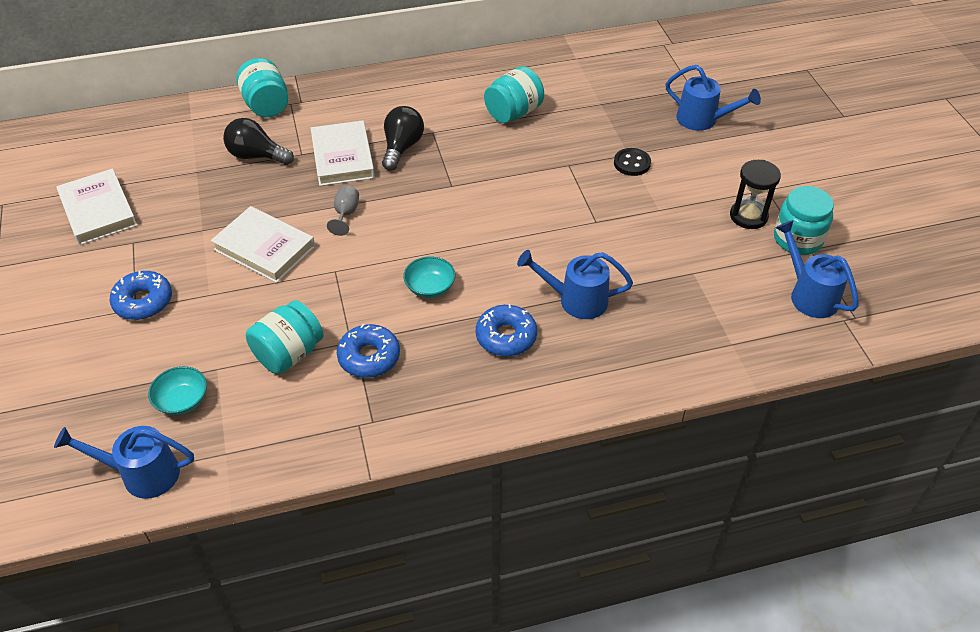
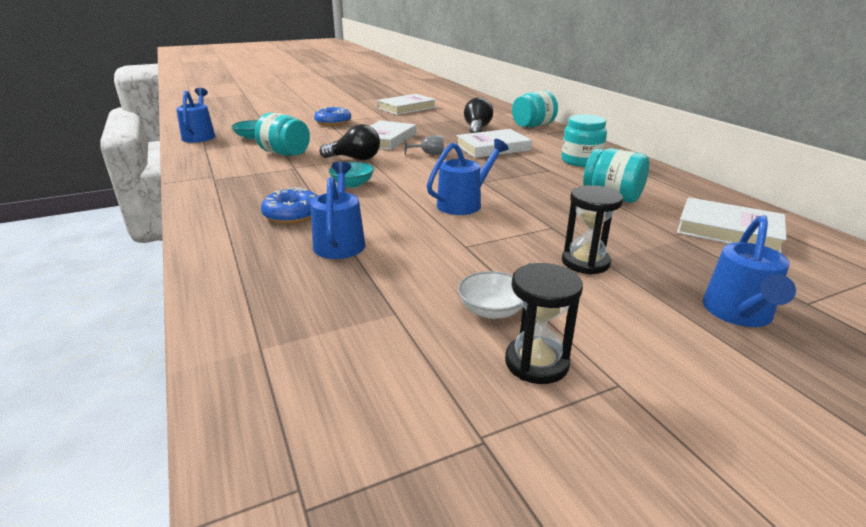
camera: 80 degrees right, 20 degrees down
(369, 357) = (277, 173): blue donut -> none
(402, 148) = (519, 162): black light bulb -> black light bulb (355, 159)
(591, 77) = (728, 230): none -> white book
(632, 163) = (585, 262): black button -> black hourglass
(692, 224) = (492, 310): none -> white bowl
(797, 239) = (505, 423): turquoise jar -> turquoise jar (581, 161)
(809, 294) = (364, 436): blue watering can -> blue watering can (464, 203)

